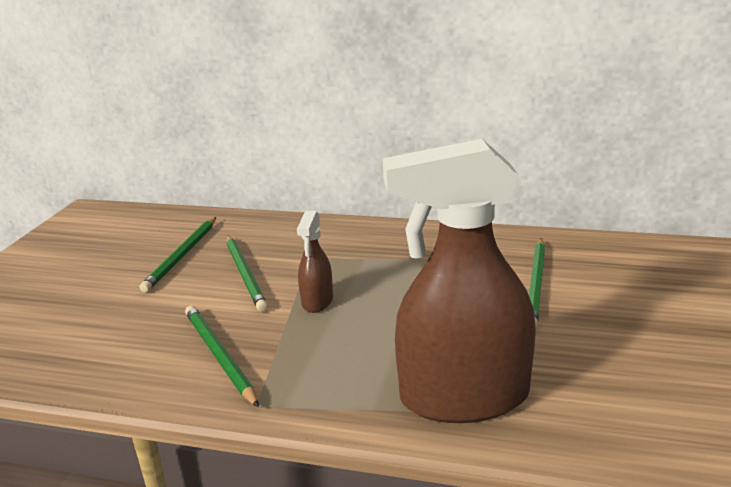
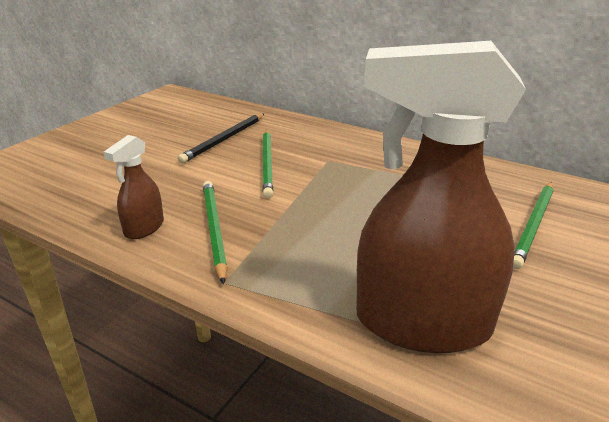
camera: 15 degrees right, 5 degrees up
(182, 256) = (224, 140): green pencil -> black pencil
(317, 301) = (318, 199): brown spray bottle -> brown spray bottle (144, 228)

